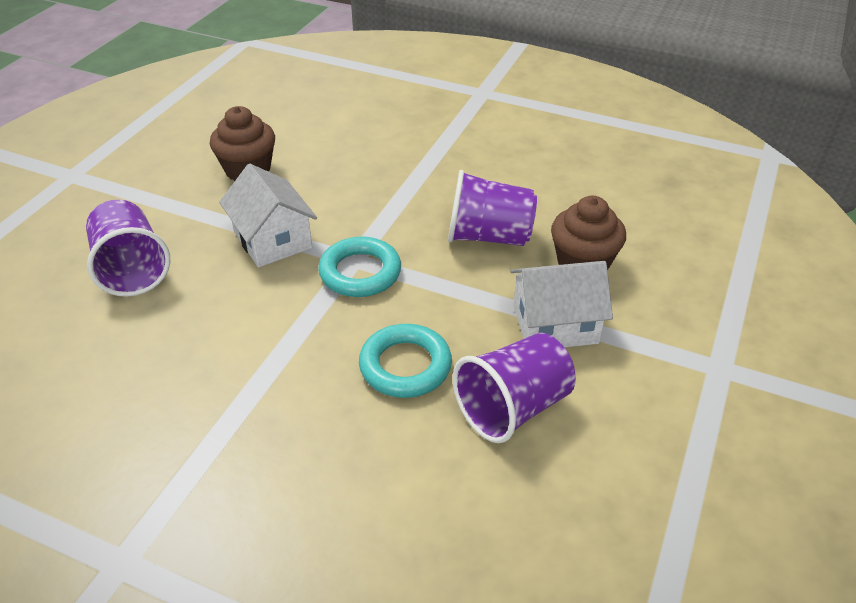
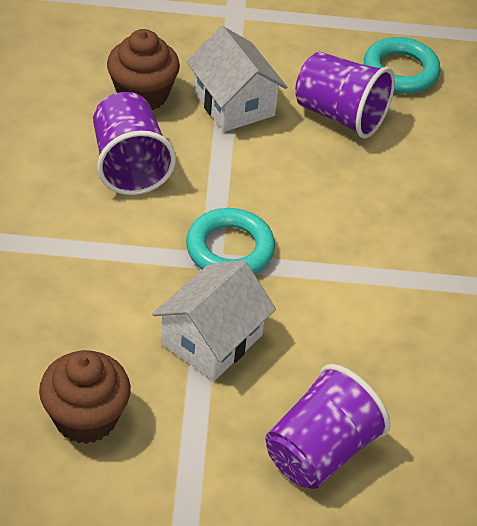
camera: 115 degrees left, 5 degrees up
(405, 366) = (333, 186): turquoise ring -> turquoise ring (400, 71)

